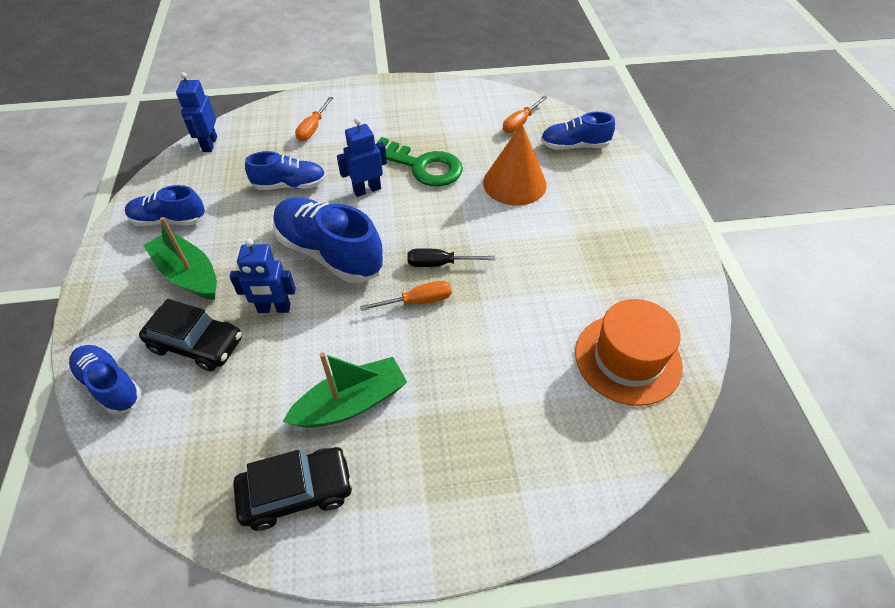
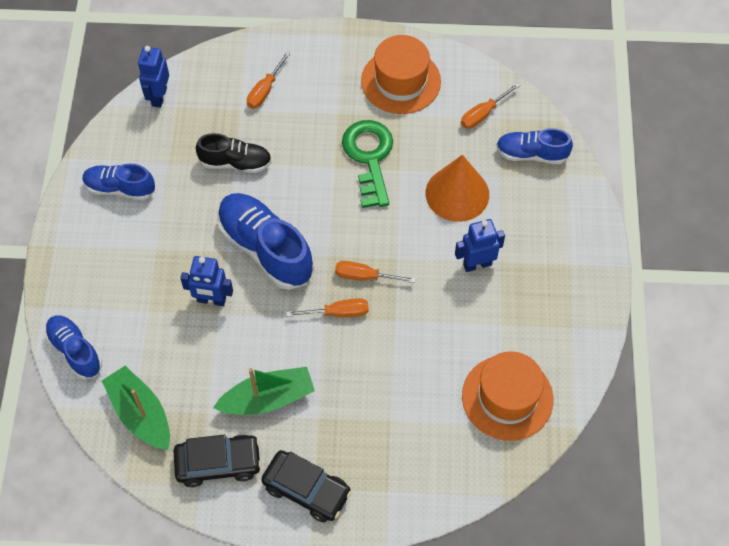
camera: 10 degrees right, 10 degrees up
(188, 274) = (138, 252): green boat -> green boat (141, 414)
(197, 344) = (144, 324): black car -> black car (306, 489)
(290, 185) = (235, 163): blue shoe -> black shoe
(367, 190) = (310, 180): blue robot -> blue robot (477, 264)
(422, 166) = (369, 158): green key -> green key turned 135 degrees counterclockwise
(438, 109) = (401, 81): none -> orange hat
(439, 264) = (364, 276): black screwdriver -> orange screwdriver

